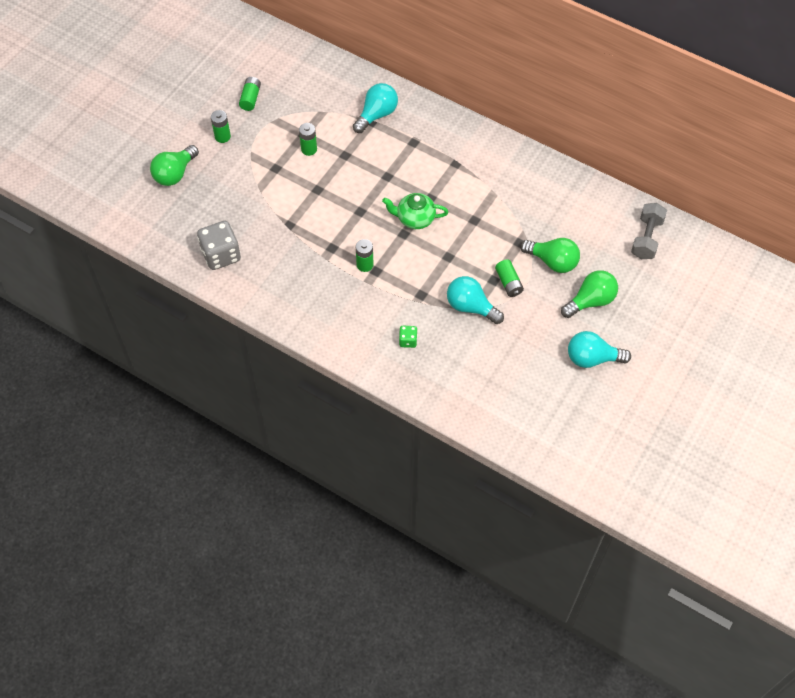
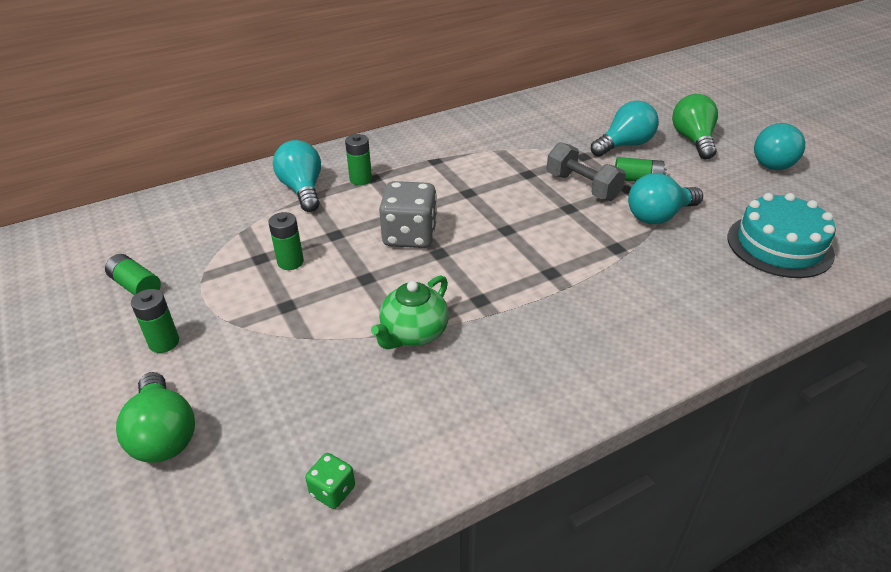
camera: 60 degrees left, 20 degrees down
(221, 255) = (393, 436): grey dice -> grey dice (410, 236)
(365, 265) = (533, 279): green battery -> green battery (360, 179)
(408, 341) = (690, 284): green dice -> green dice (332, 491)
(415, 219) = (490, 213): green teapot -> green teapot (413, 333)
(479, 379) = (779, 245): none -> turquoise cake
(552, 261) = (624, 145): green light bulb -> turquoise light bulb
(646, 238) = (629, 91): grey dumbbell -> grey dumbbell (582, 187)

